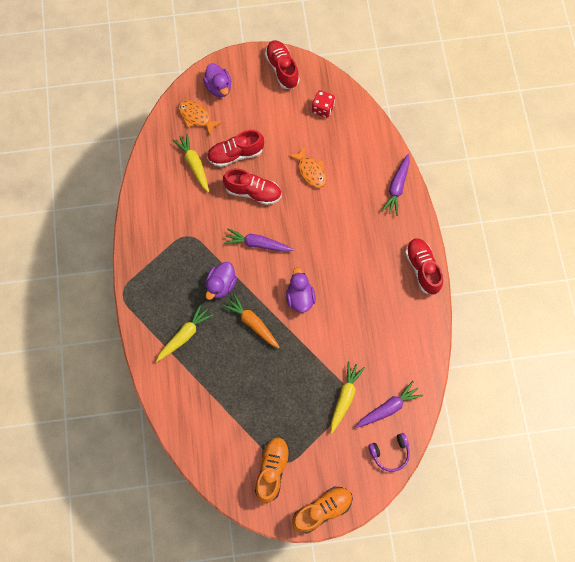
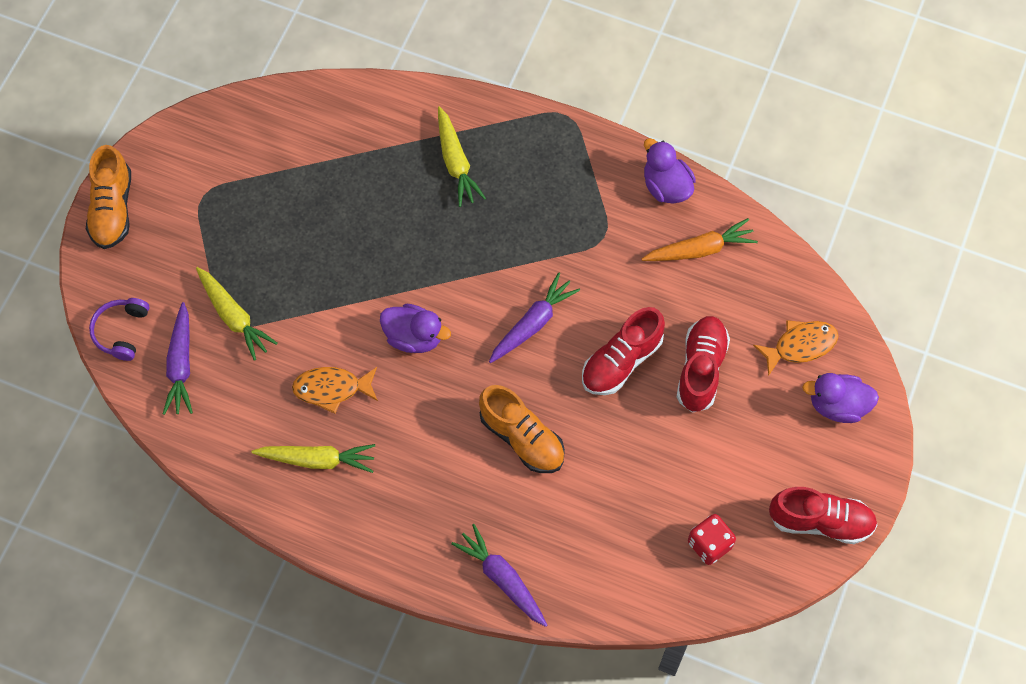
camera: 120 degrees right, 5 degrees down
(194, 164) = (717, 302): yellow carrot -> yellow carrot (317, 460)
(221, 285) = (500, 243): purple duck -> purple duck (666, 186)
(252, 323) = (417, 255): orange carrot -> orange carrot (700, 249)
(272, 470) = (204, 177): orange shoe -> orange shoe (522, 438)
(310, 171) = (608, 463): orange fish -> orange fish (332, 389)
(422, 269) = (346, 535): red shoe -> none

